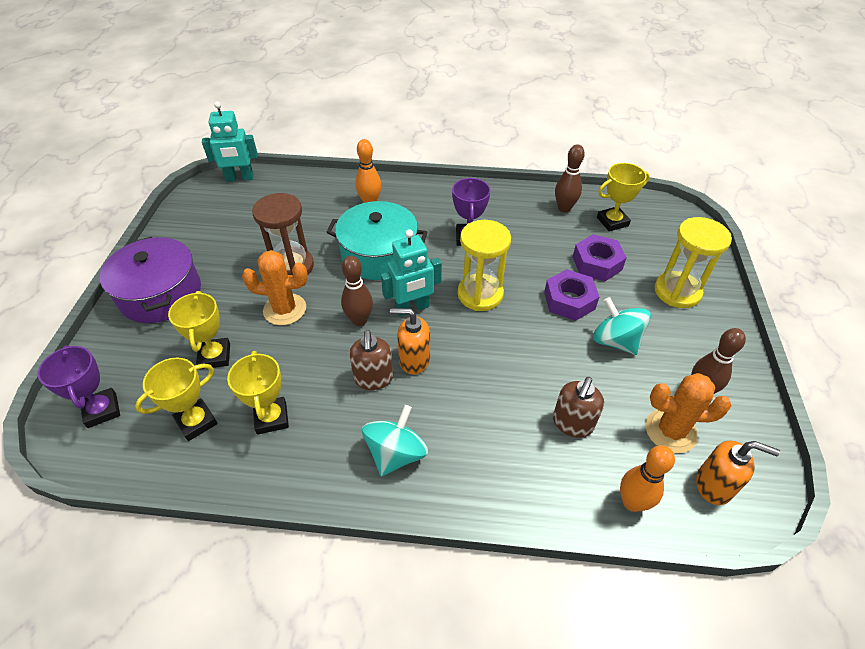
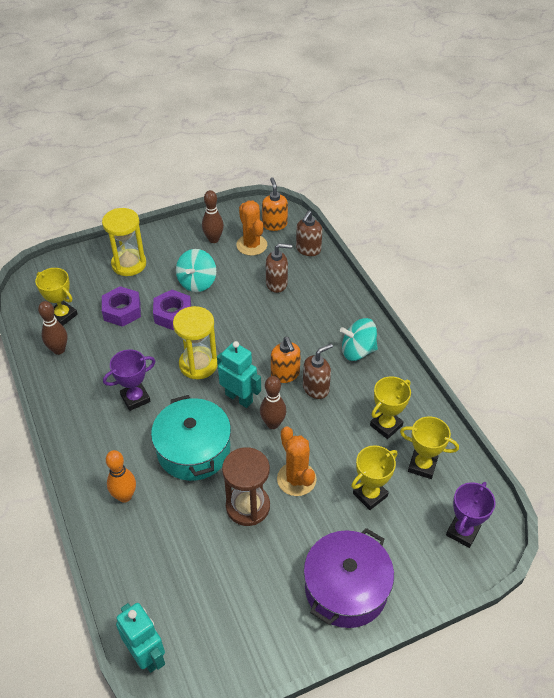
camera: 120 degrees left, 0 degrees up
(632, 502) = (308, 249): orange bowling pin -> brown soap dispenser

